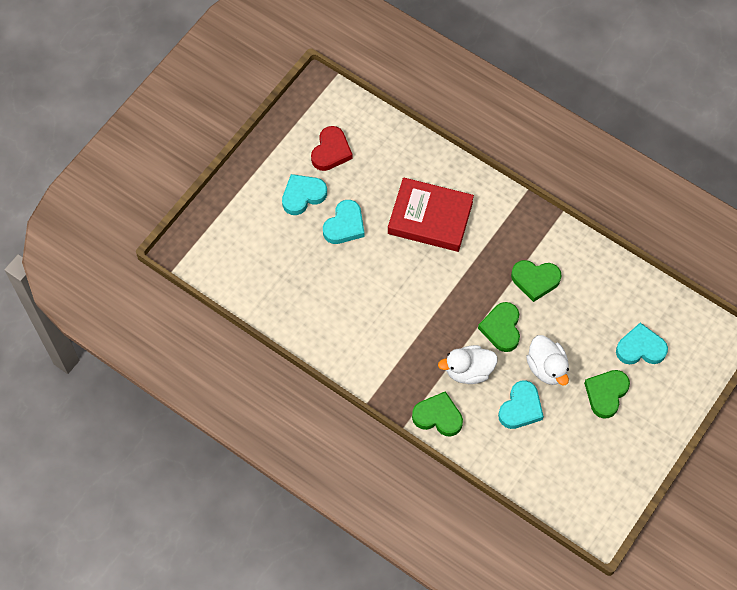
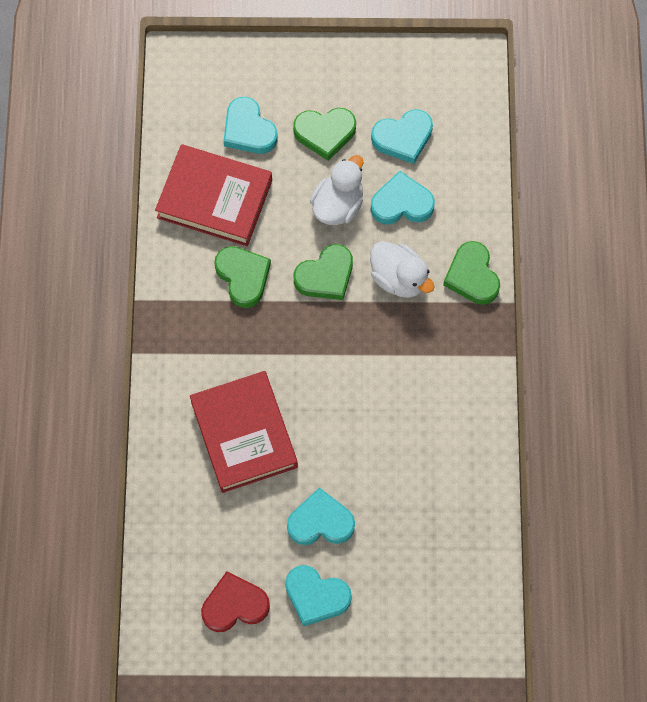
camera: 125 degrees left, 5 degrees up
(569, 441) = (403, 138): none -> turquoise heart
(603, 297) = (214, 199): none -> red book

